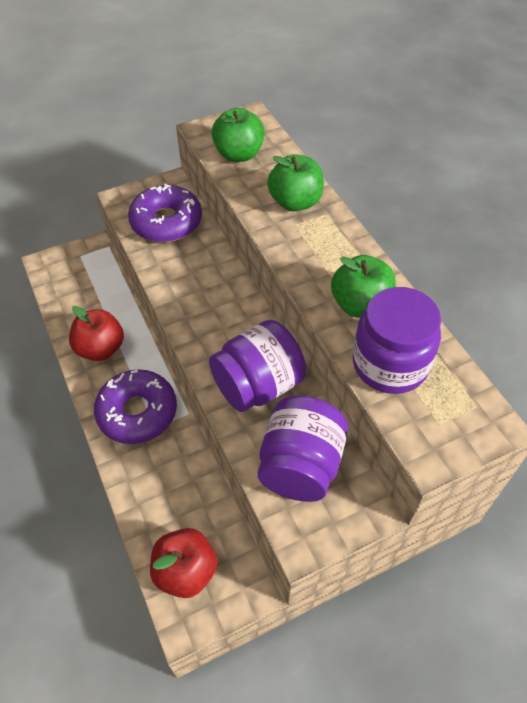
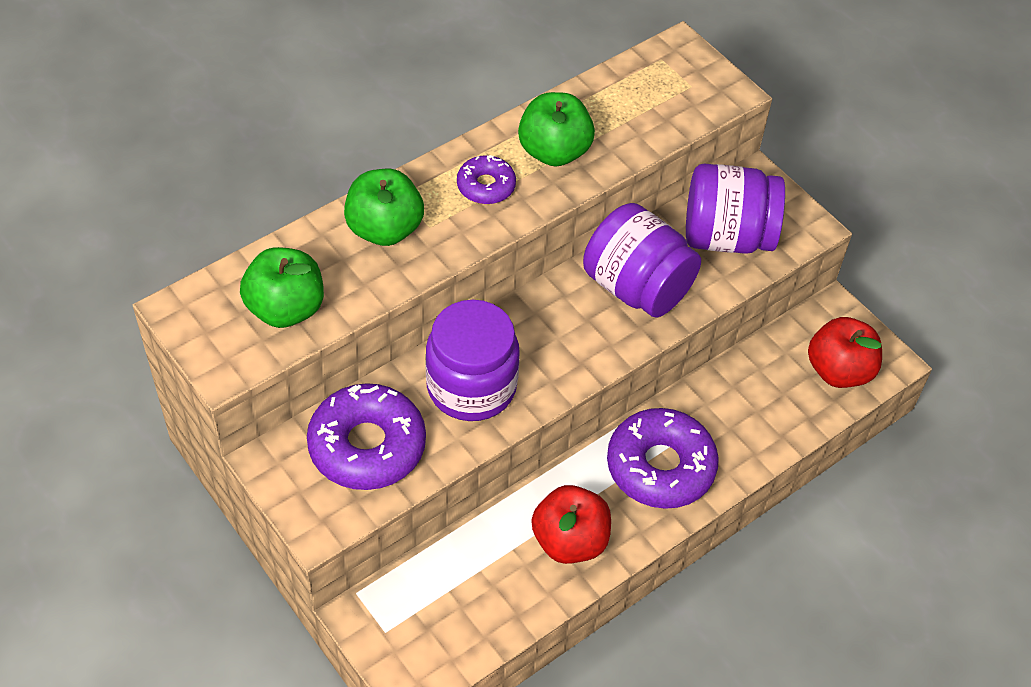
camera: 105 degrees left, 0 degrees up
(328, 259) = (486, 186): none -> purple donut
(390, 364) = (631, 123): purple jar -> purple jar (471, 387)

